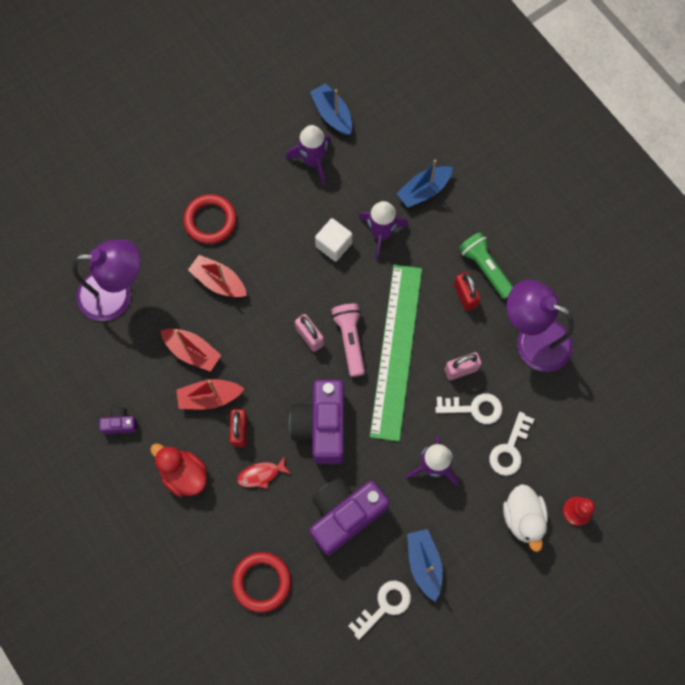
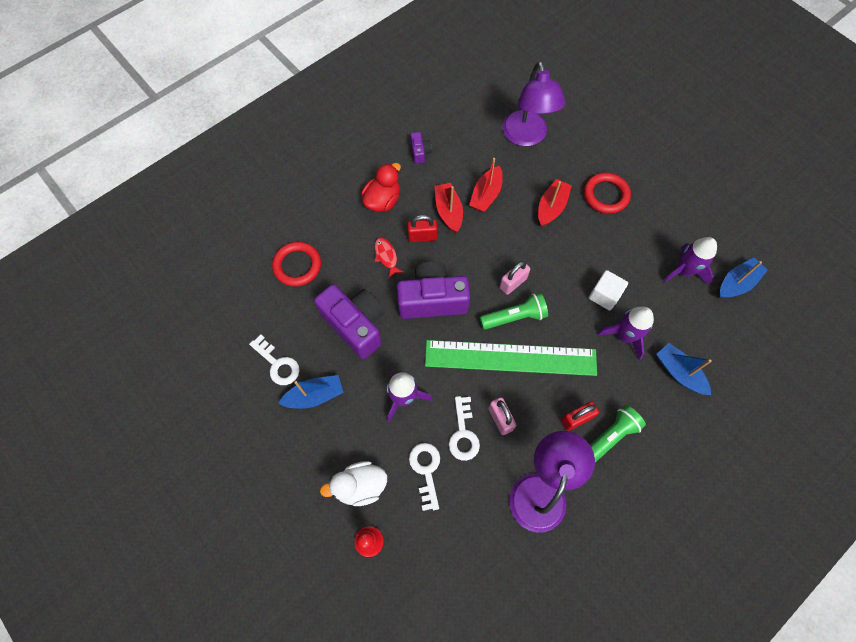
camera: 85 degrees right, 5 degrees down
(350, 340) = (514, 317): pink flashlight -> green flashlight
(509, 449) = (426, 470): white key -> white key turned 60 degrees clockwise

